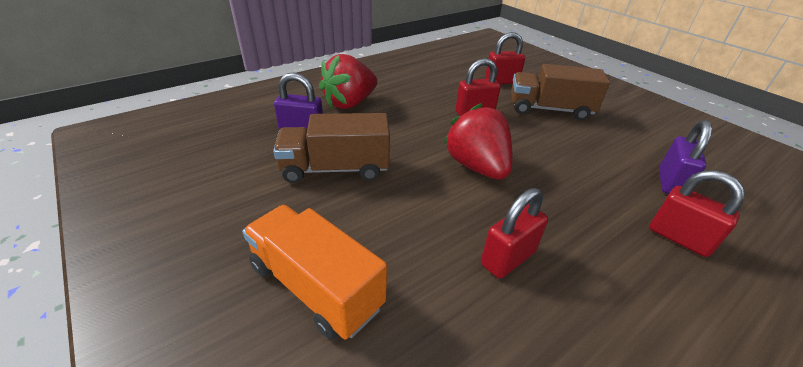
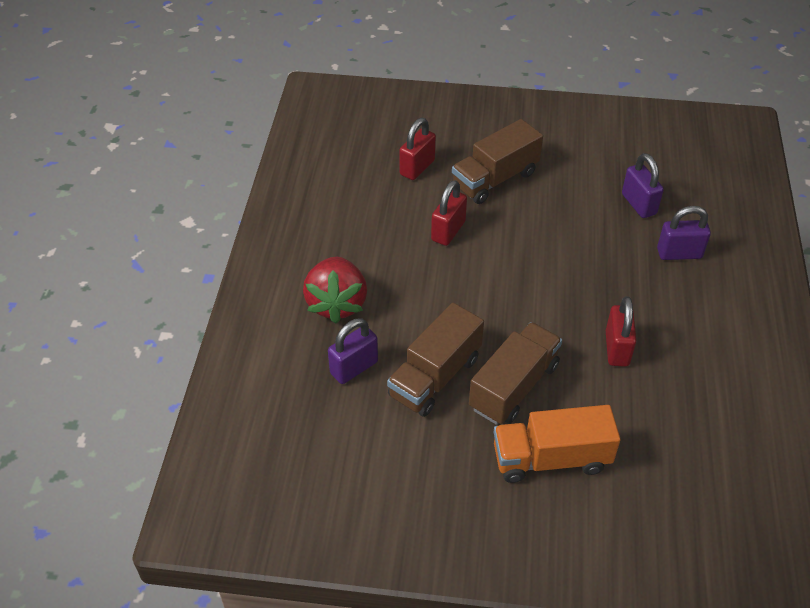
camera: 45 degrees left, 10 degrees up
(376, 214) = (514, 387): none -> brown truck
(477, 167) = (519, 290): red strawberry -> none
(679, 238) = (679, 253): red padlock -> purple padlock

